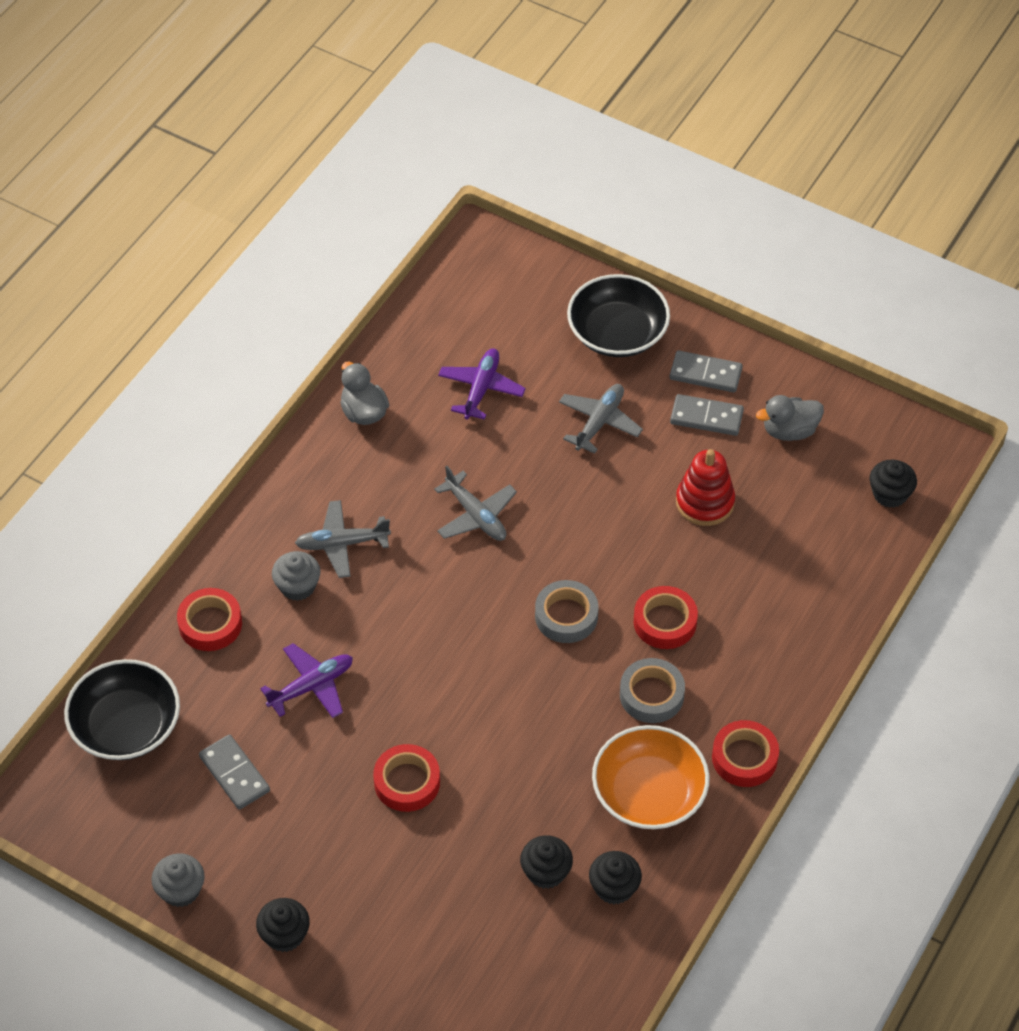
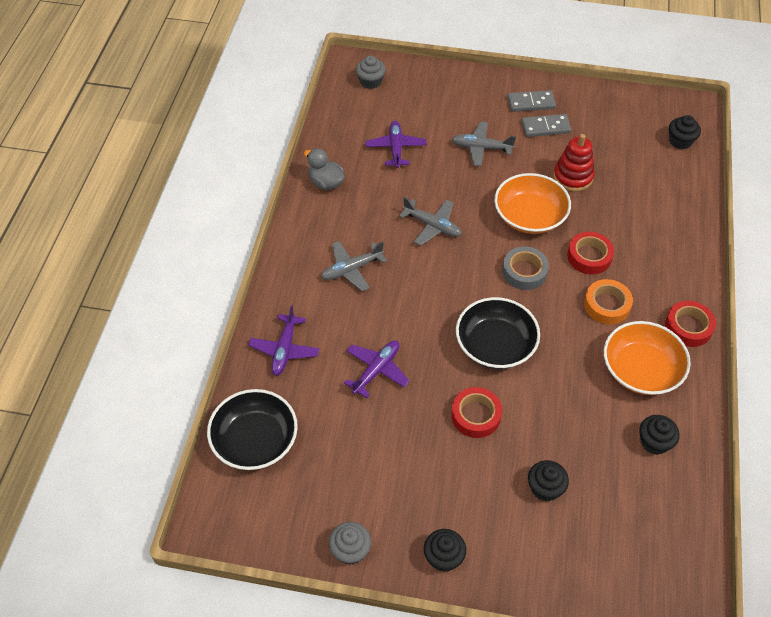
camera: 20 degrees left, 0 degrees up
(210, 624) = (284, 349): red tape -> purple plane
(234, 774) = (350, 450): grey domino -> none
(297, 586) = (334, 306): grey cupcake -> grey cupcake (370, 81)
(546, 872) = (603, 447): black cupcake -> black cupcake (545, 488)
(599, 422) = (481, 148): grey plane -> grey plane turned 90 degrees counterclockwise
(614, 541) = (529, 216): none -> orange bowl
(617, 333) = (464, 94): black bowl -> black bowl (495, 345)
(651, 695) = (607, 305): grey tape -> orange tape
(789, 431) = (600, 121): grey duck -> none

